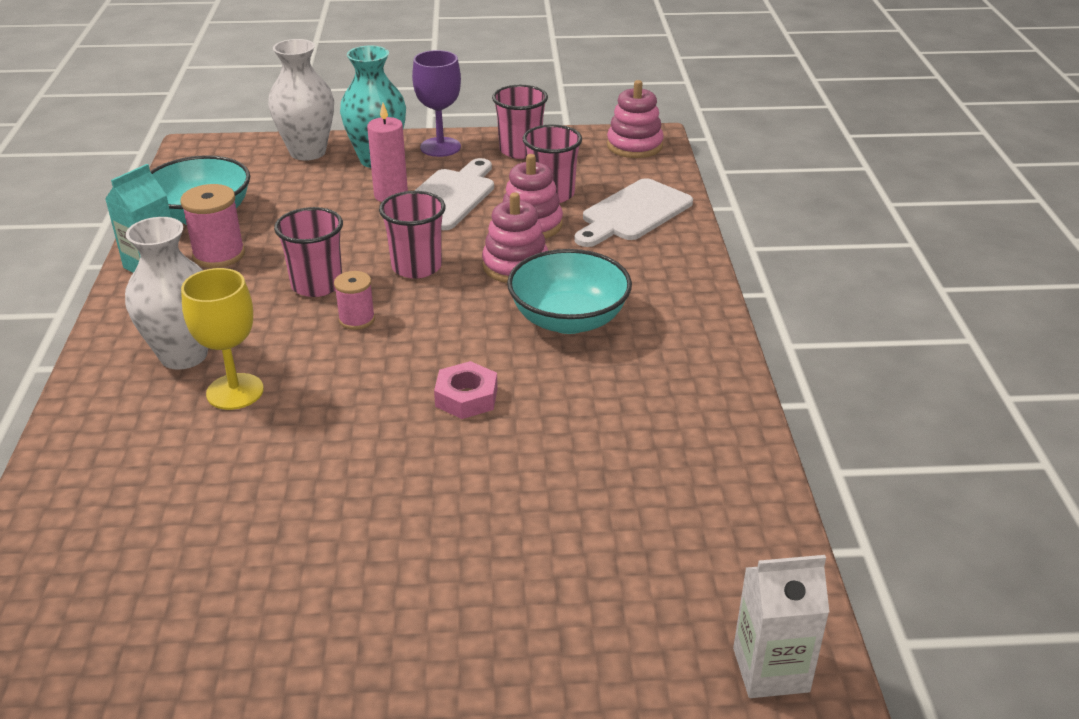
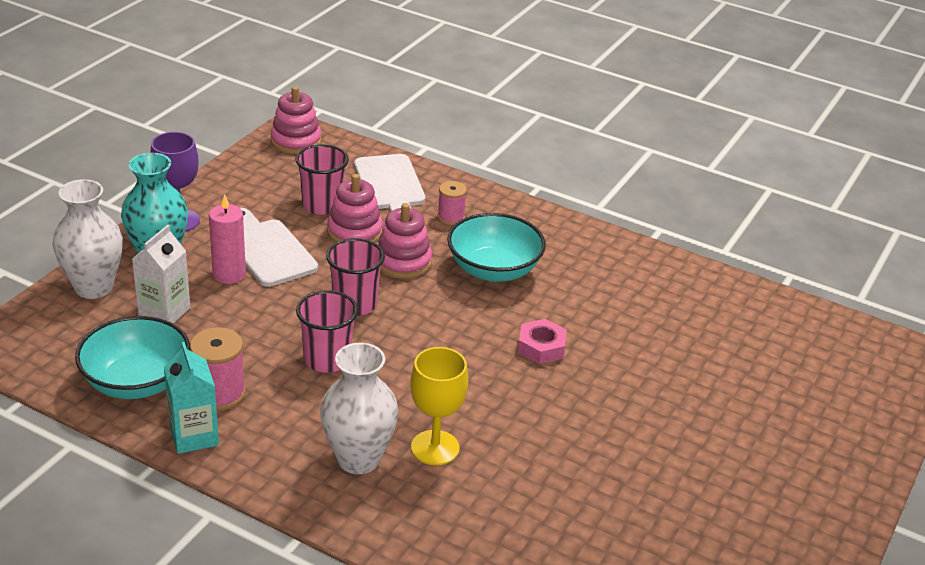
camera: 60 degrees left, 0 degrees up
(357, 319) = (397, 358): pink spool -> pink spool (451, 218)
(520, 150) = (236, 189): pink cup -> none
(770, 670) = (855, 345): white carton -> white carton (164, 312)

